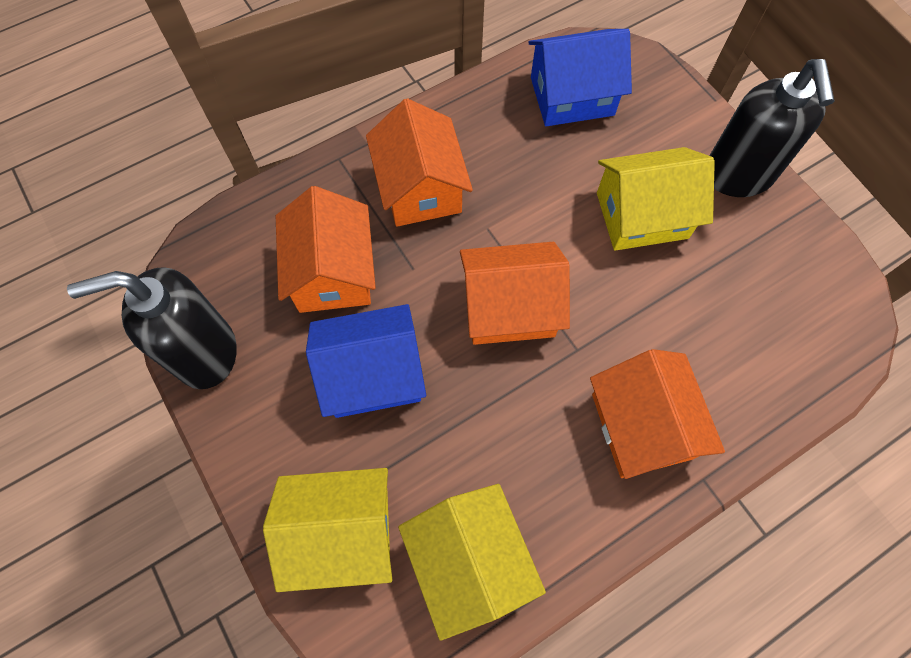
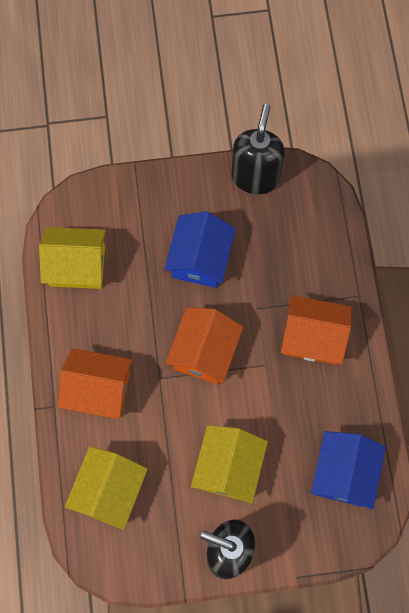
camera: 115 degrees right, 5 degrees up
(332, 272) = (275, 261): orange house -> none
(342, 532) = (122, 211): yellow house -> yellow house (109, 491)

